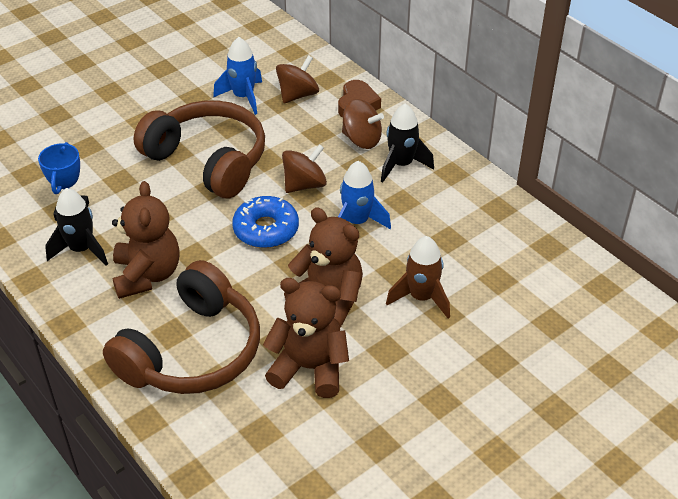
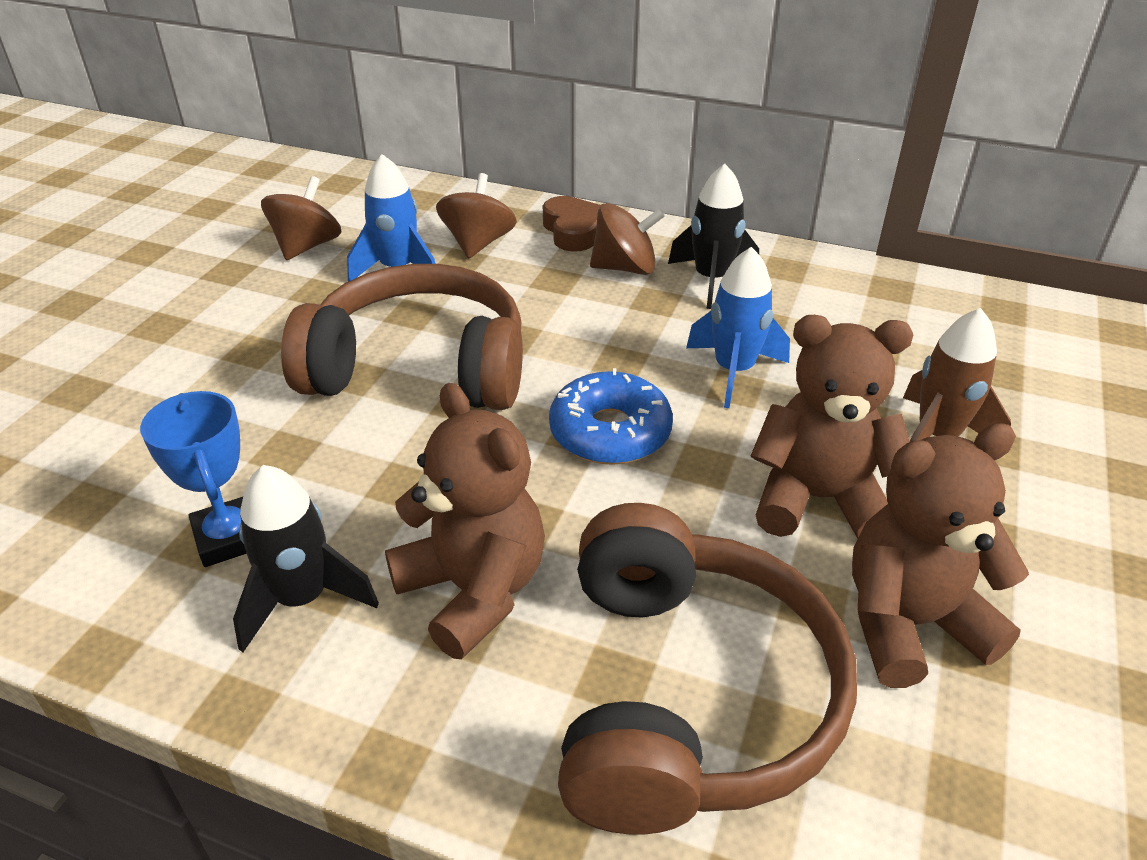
camera: 30 degrees left, 5 degrees down
(304, 184) = (604, 349): brown spinning top -> brown spinning top (307, 246)

